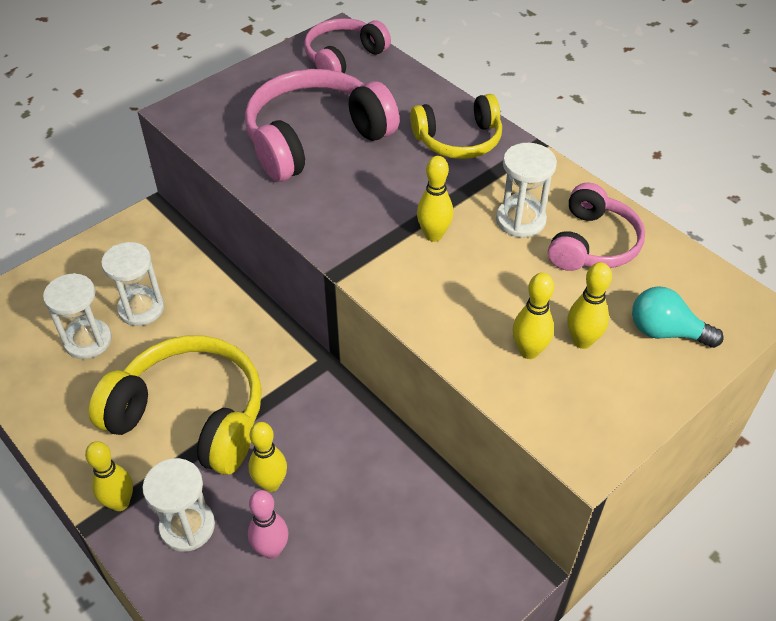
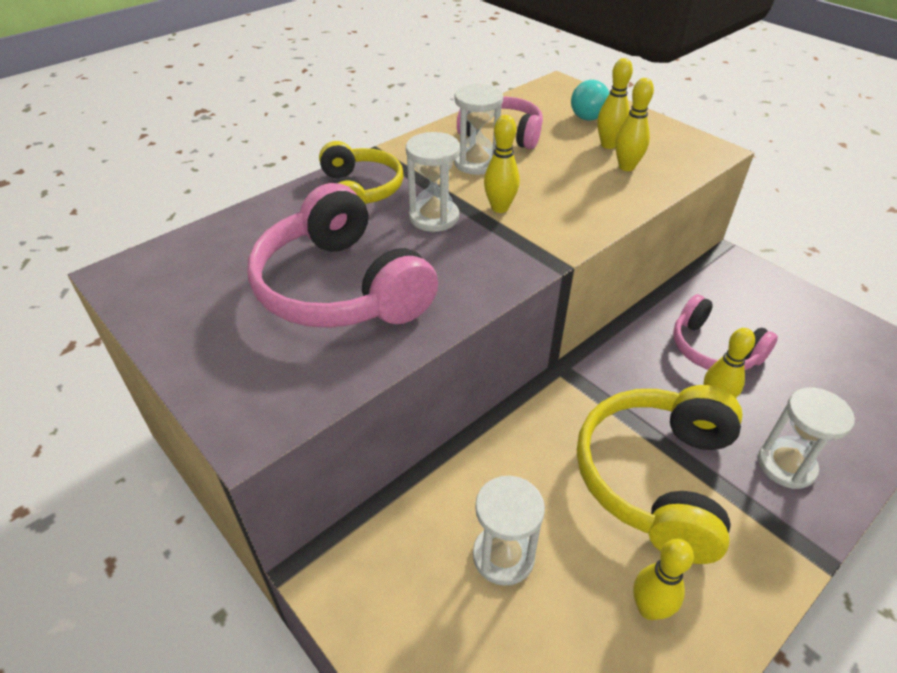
camera: 90 degrees left, 5 degrees down
(88, 341) = (566, 617): white hourglass -> white hourglass (434, 217)
(120, 503) = (786, 532): yellow bowling pin -> yellow bowling pin (649, 608)
(271, 549) = (780, 398): pink bowling pin -> none
(344, 57) = (179, 268): pink headphones -> pink headphones (713, 349)

